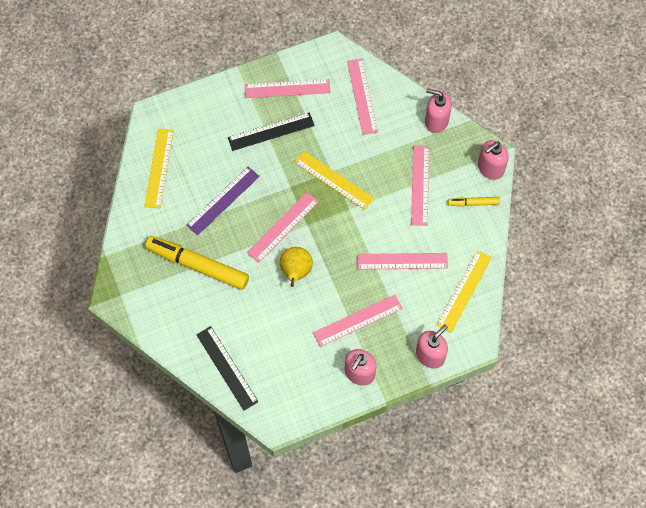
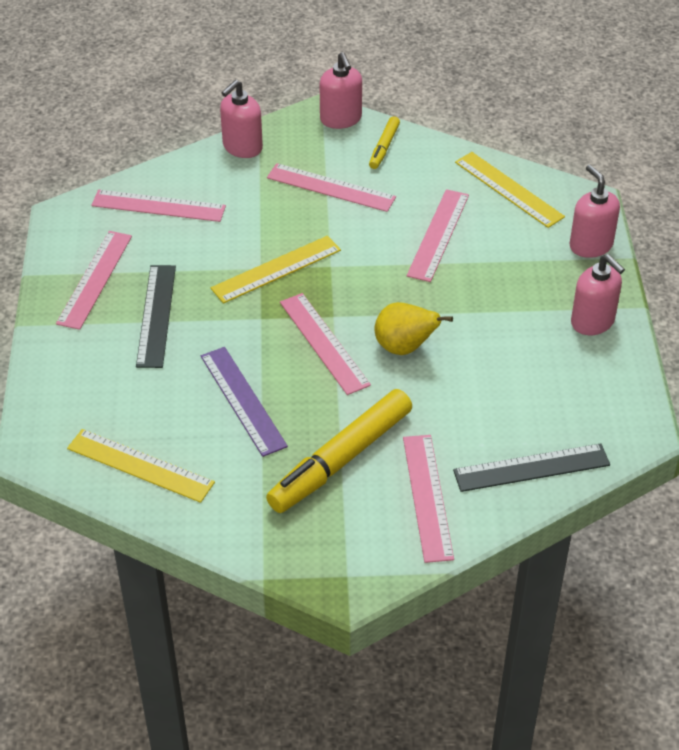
camera: 70 degrees left, 20 degrees down
(358, 321) = (511, 302): pink ruler -> pink ruler (428, 497)

